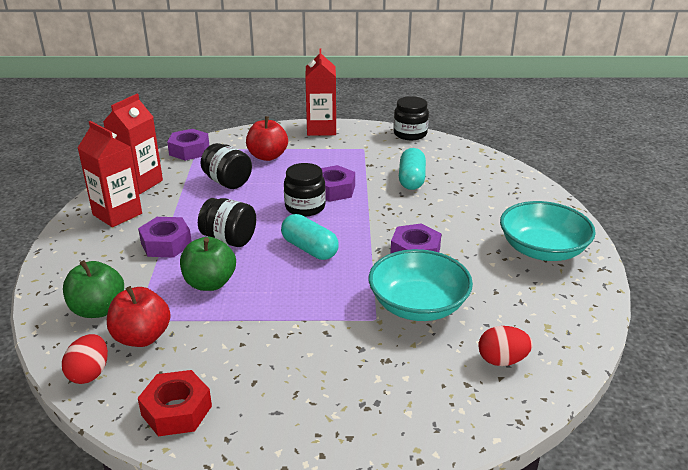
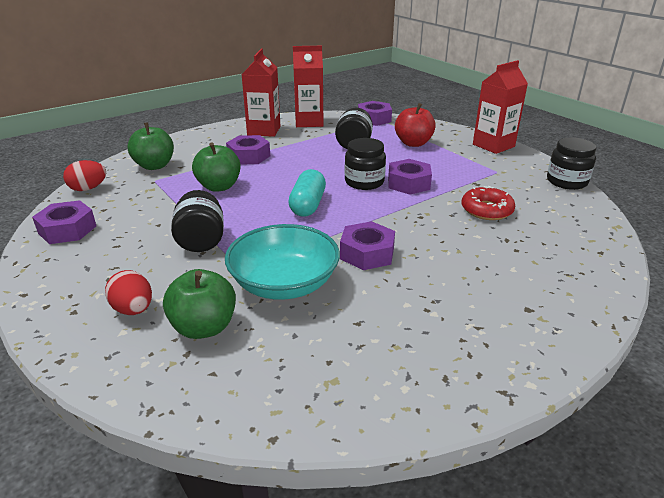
camera: 55 degrees right, 0 degrees up
(142, 337) = (137, 189): red apple -> none
(176, 410) = (67, 229): red nut -> purple nut
(229, 240) = (280, 173): black jar -> black jar (201, 241)
(411, 179) = (486, 210): turquoise capsule -> red donut
(441, 365) = (204, 327): none -> green apple
(502, 360) = (242, 365): red egg -> red egg (133, 309)
(542, 250) = (479, 330): turquoise bowl -> none

